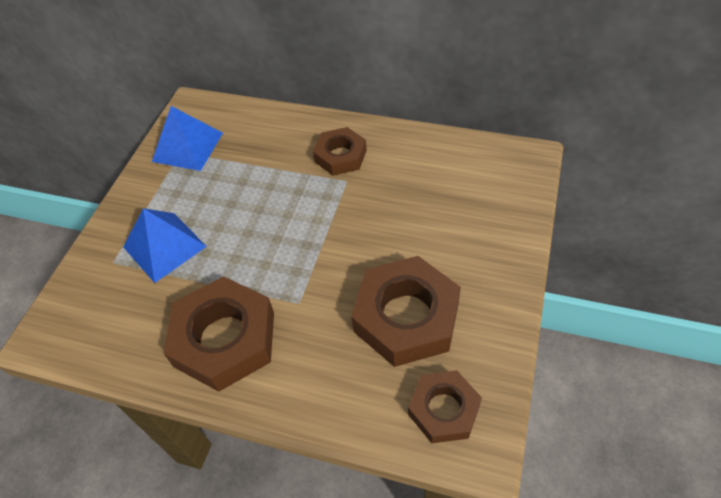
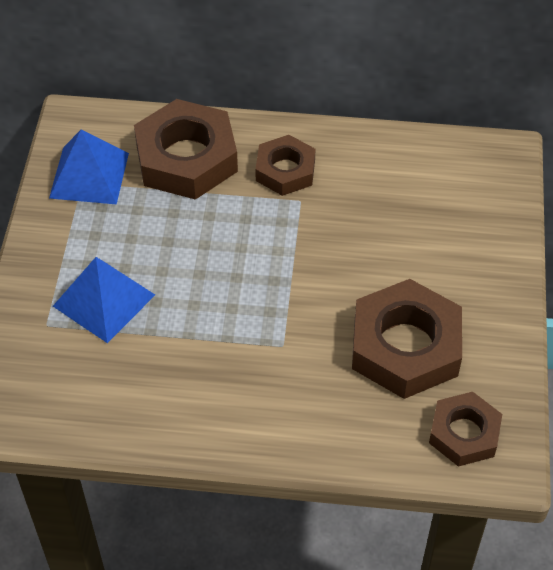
camera: 15 degrees left, 0 degrees up
(225, 339) = (211, 393): brown nut -> brown nut (186, 158)

